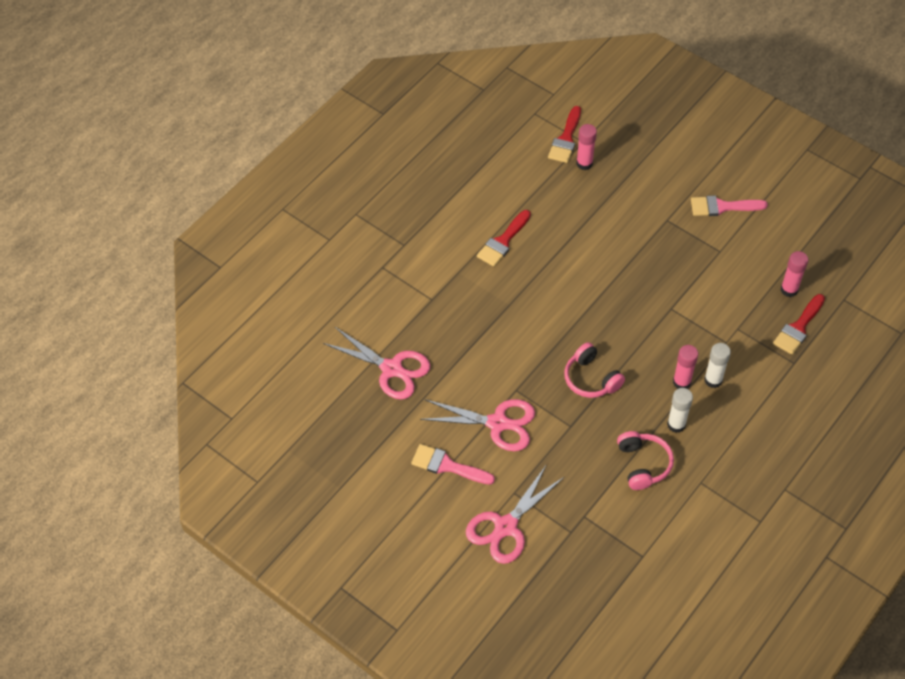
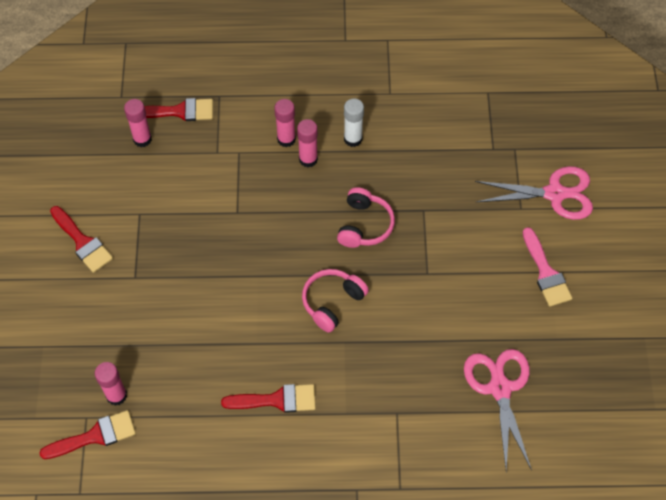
camera: 130 degrees left, 5 degrees up
(497, 423) = (472, 264): pink scissors -> none
(643, 464) = (410, 139): pink headphones -> pink headphones (332, 302)
(713, 380) = (286, 139): white glue stick -> pink glue stick
(722, 207) = (82, 242): pink brush -> red brush

